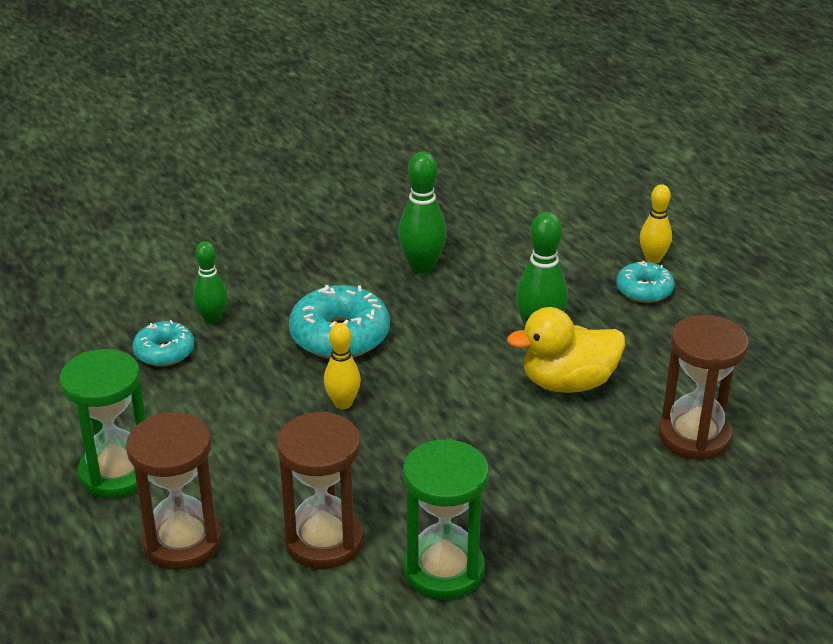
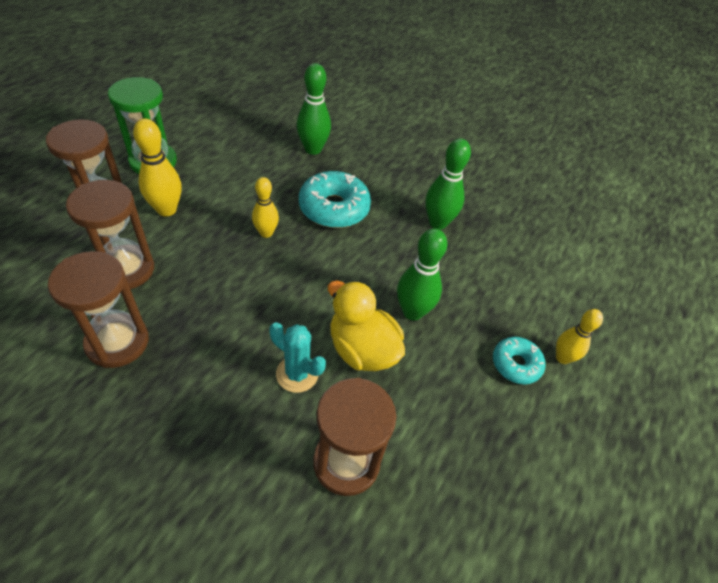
camera: 55 degrees right, 15 degrees up
(164, 352) = (269, 142): turquoise donut -> none
(212, 319) = (313, 149): green bowling pin -> green bowling pin, size x1.50
(233, 481) = (166, 210): none -> yellow bowling pin
(444, 570) = (117, 342): green hourglass -> brown hourglass
(572, 438) = (297, 374): none -> turquoise cactus

